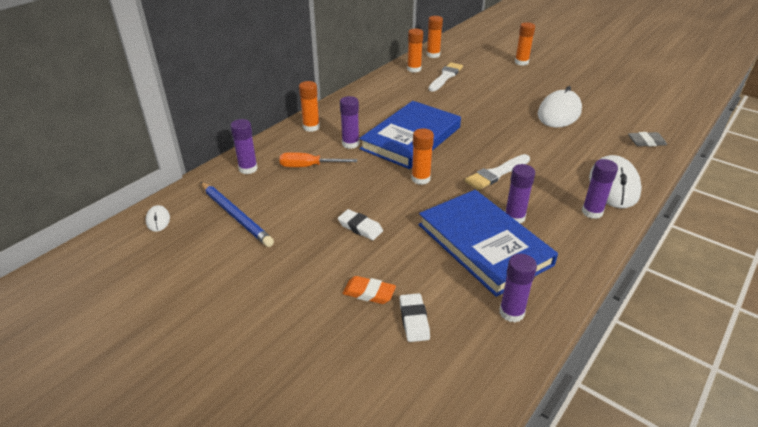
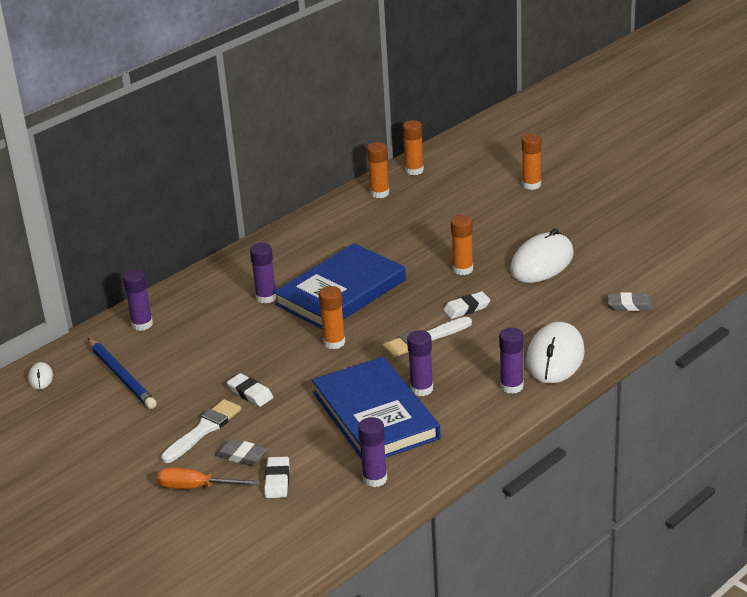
camera: 10 degrees right, 5 degrees down
(309, 166) = (211, 324): orange screwdriver -> orange screwdriver (196, 487)
(311, 127) = (224, 274): orange glue stick -> orange glue stick (463, 269)
(369, 293) = (241, 456): orange eraser -> grey eraser
(445, 76) = (417, 205): white brush -> white brush (203, 430)
(519, 148) = (466, 308): none -> white eraser

